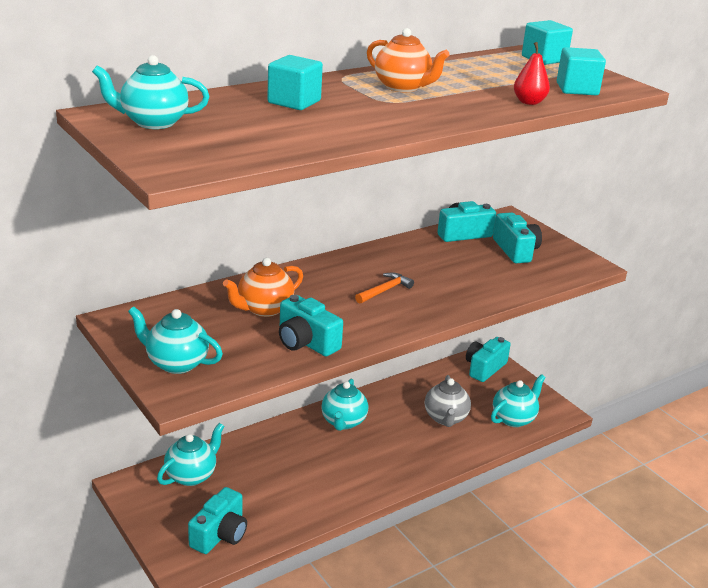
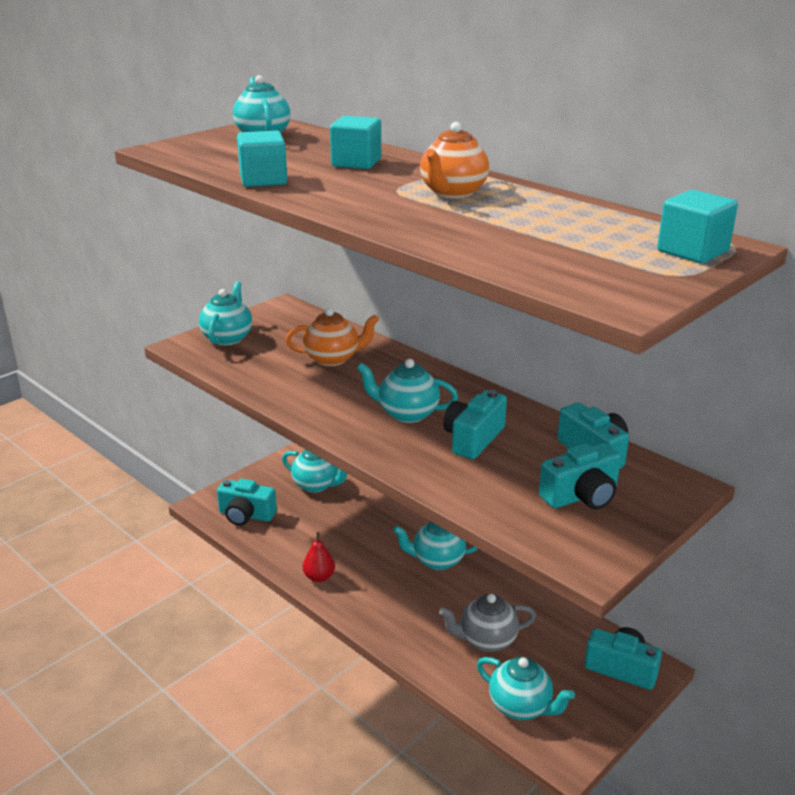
camera: 80 degrees right, 0 degrees up
(264, 309) = (333, 359): orange teapot -> orange teapot turned 135 degrees clockwise
(306, 342) = (282, 385): turquoise camera -> turquoise camera (473, 439)
(384, 290) = (407, 414): orange hammer -> turquoise teapot
(529, 102) = (467, 247): red pear -> red pear (319, 577)
(577, 89) = (563, 272): turquoise cube -> turquoise cube (263, 180)

